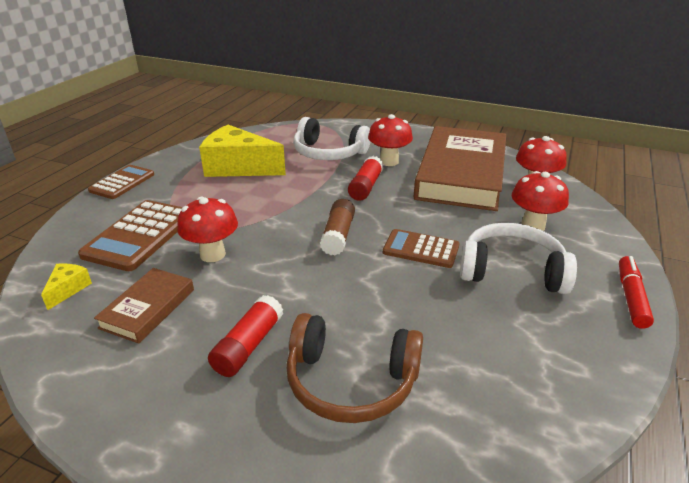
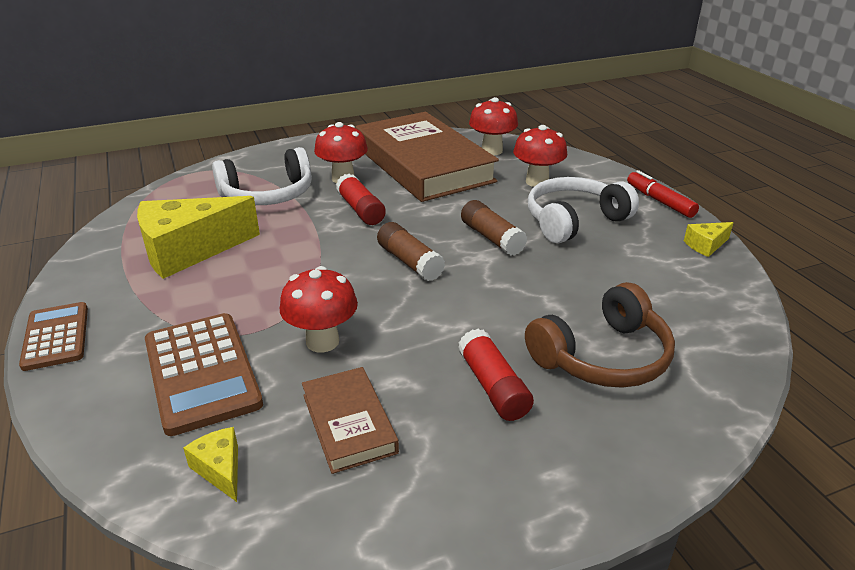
camera: 45 degrees left, 0 degrees up
(421, 249) = (491, 238): brown calculator -> brown glue stick
(611, 360) = (706, 245): none -> yellow cheese

